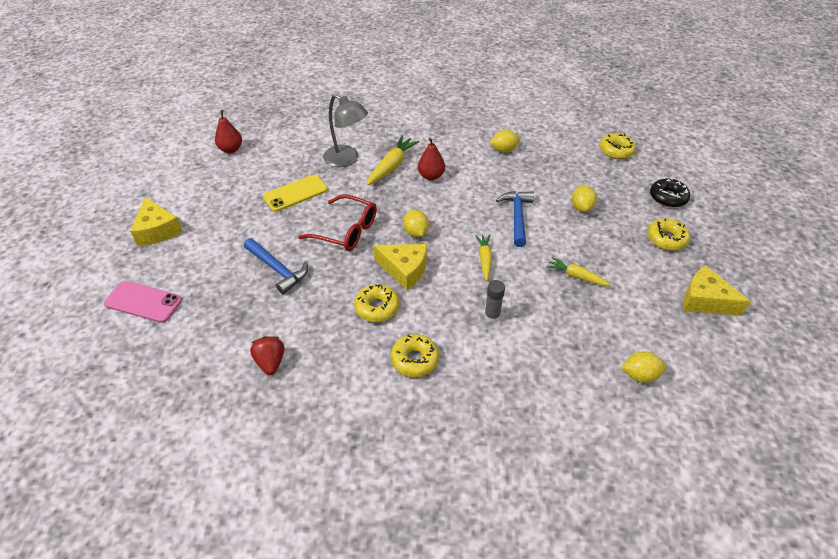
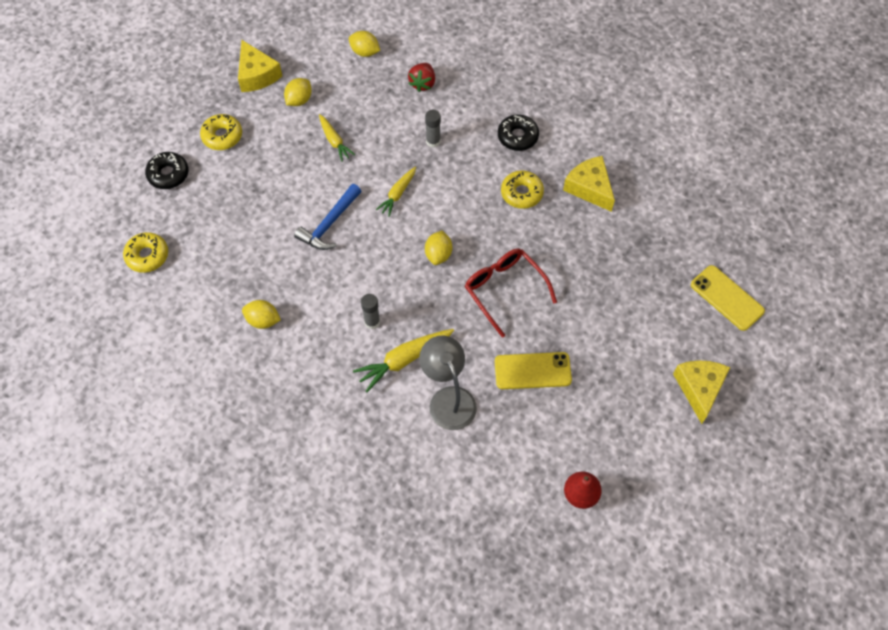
camera: 150 degrees left, 15 degrees up
(143, 302) = (727, 298): pink phone -> yellow phone
(270, 362) = (630, 186): red strawberry -> red strawberry (422, 83)
(277, 269) = (591, 275): blue hammer -> none
(404, 270) = (475, 218): yellow cheese -> yellow cheese (589, 188)
(414, 359) = (517, 136): yellow donut -> black donut
(431, 176) = (372, 322): red pear -> grey glue stick
(581, 207) = (259, 204): yellow lemon -> yellow lemon (299, 100)

